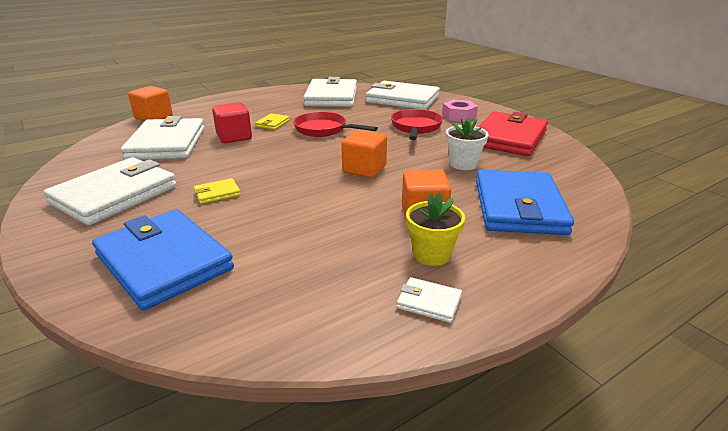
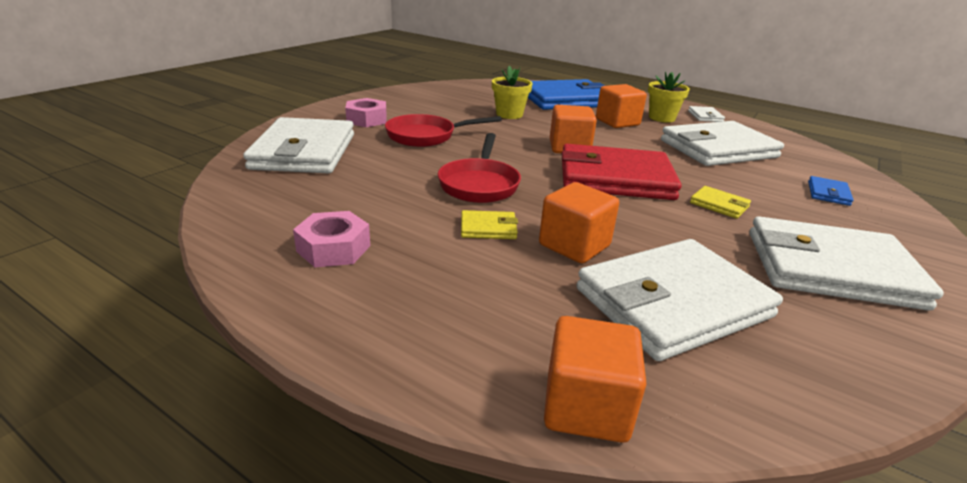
camera: 115 degrees left, 0 degrees up
(164, 262) = (828, 193): blue wallet -> blue wallet, size x0.42
(234, 137) = (574, 245): red cube -> orange cube
(288, 98) = (333, 248): none -> pink nut
(331, 97) = (306, 206): white wallet -> white wallet (718, 149)
(463, 164) = (509, 114): white flower pot -> yellow flower pot
(509, 138) = (425, 101): red wallet -> red wallet (615, 178)

